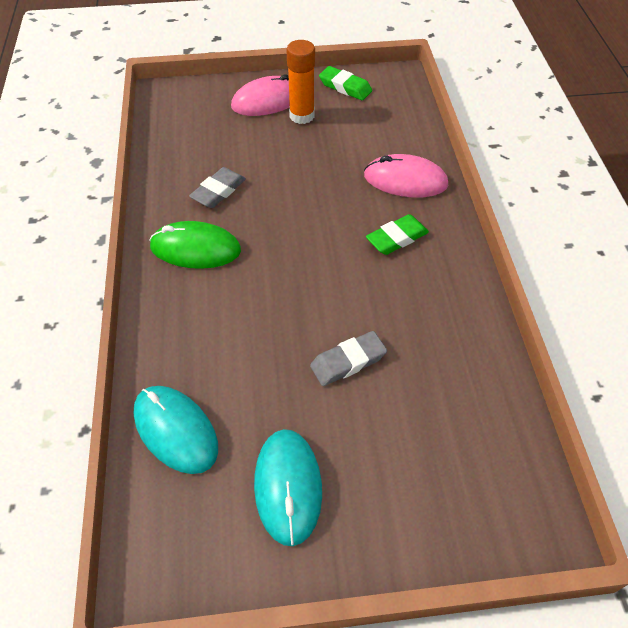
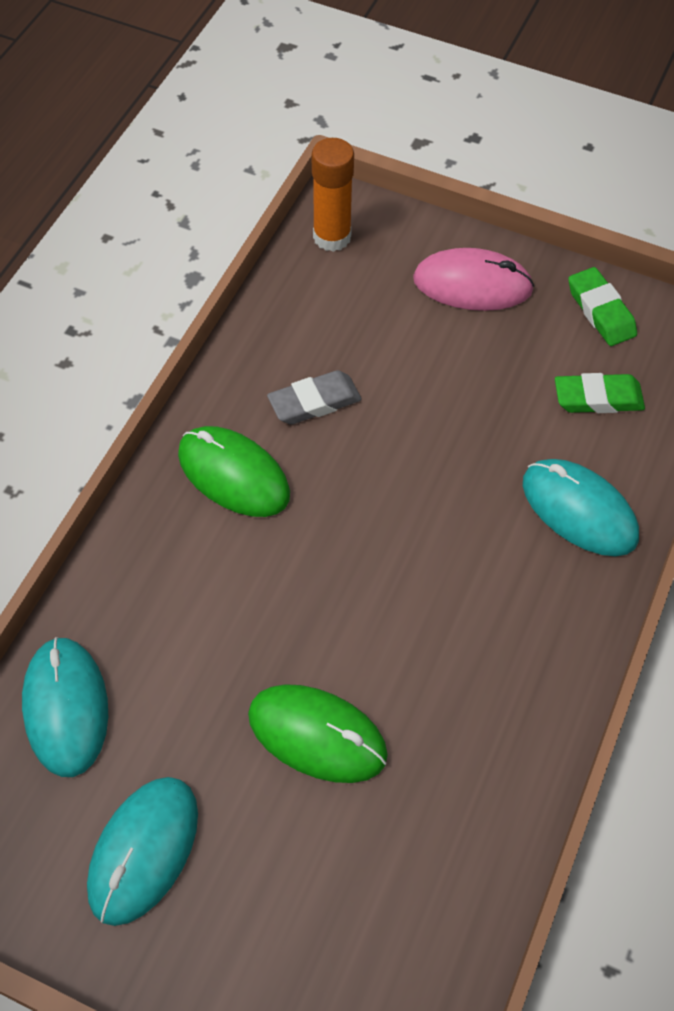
camera: 30 degrees right, 5 degrees up
(302, 116) = (504, 332): orange glue stick -> orange glue stick (332, 237)
(348, 361) = (317, 735): grey eraser -> green mouse
(396, 238) = (502, 594): green eraser -> green eraser (598, 398)
(405, 180) = (579, 510): pink mouse -> turquoise mouse

